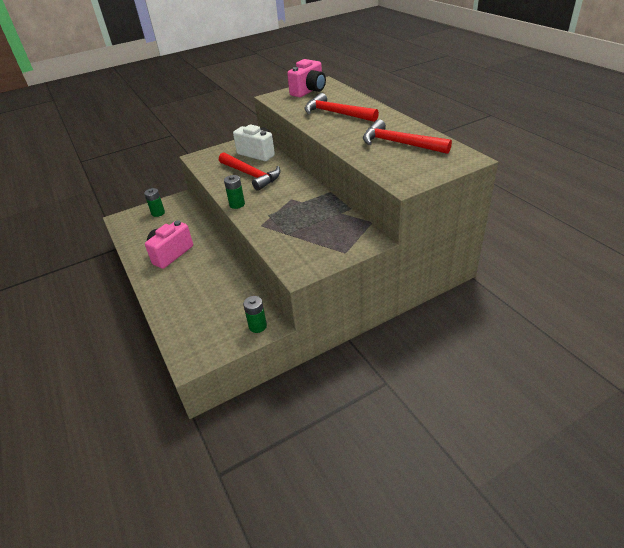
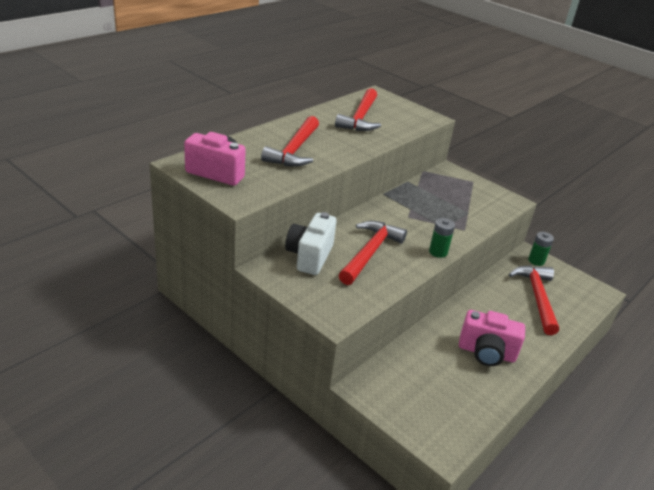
camera: 115 degrees left, 5 degrees down
(158, 213) = (410, 402): green battery -> none
(207, 305) = (537, 297): none -> red hammer

